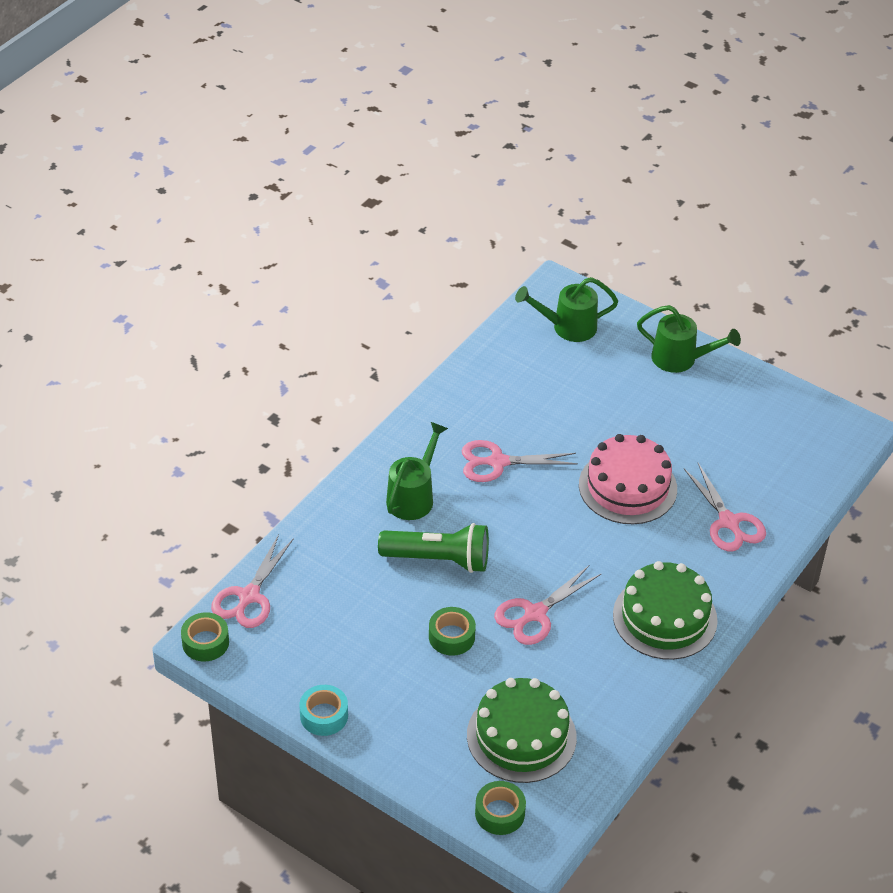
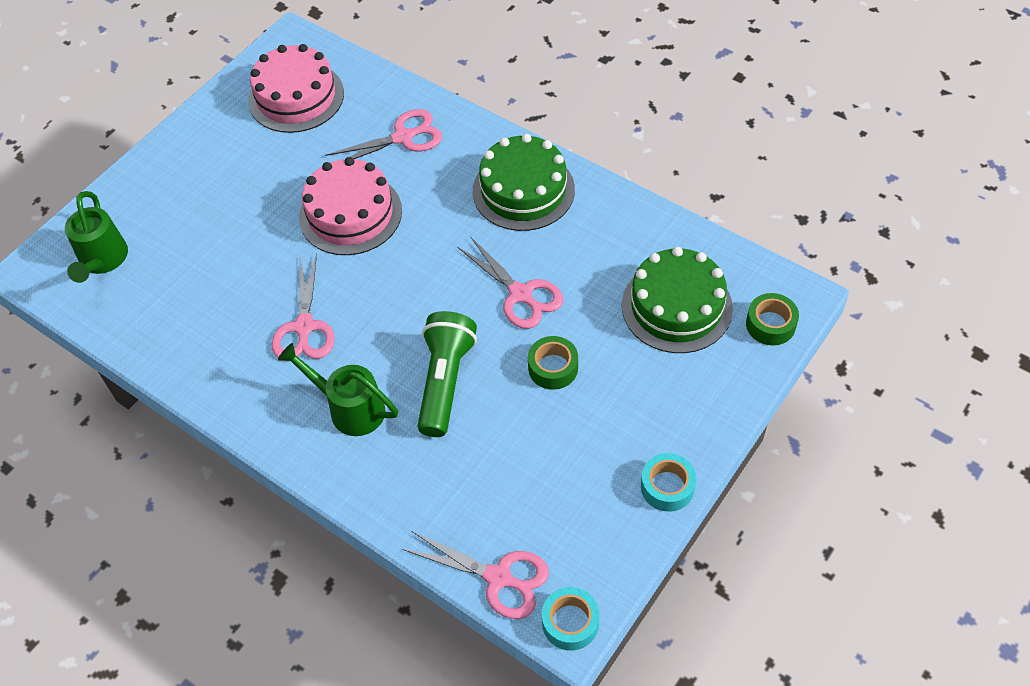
camera: 85 degrees left, 10 degrees up
(205, 642) = (570, 622): green tape -> turquoise tape
(680, 359) = (172, 164): green watering can -> none
(776, 439) = (296, 97): none -> pink cake

